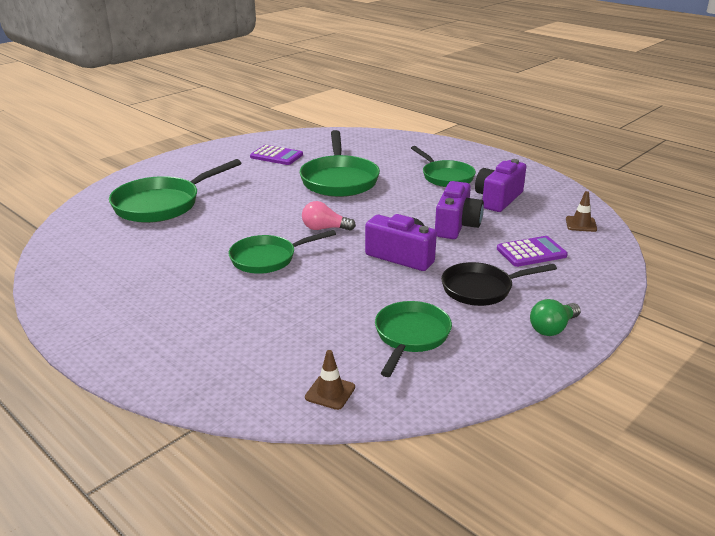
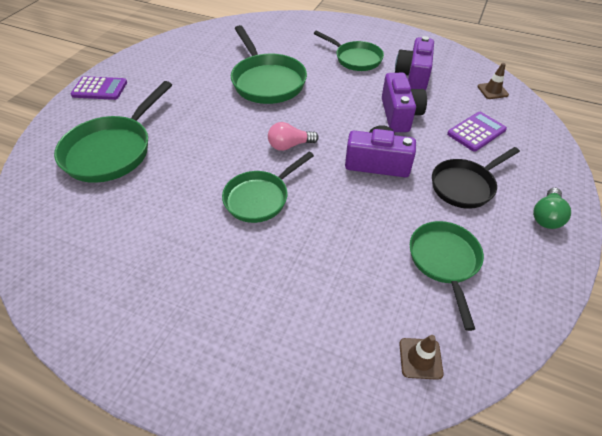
camera: 20 degrees left, 20 degrees up
(276, 156) = (191, 63): purple calculator -> purple calculator (99, 89)

